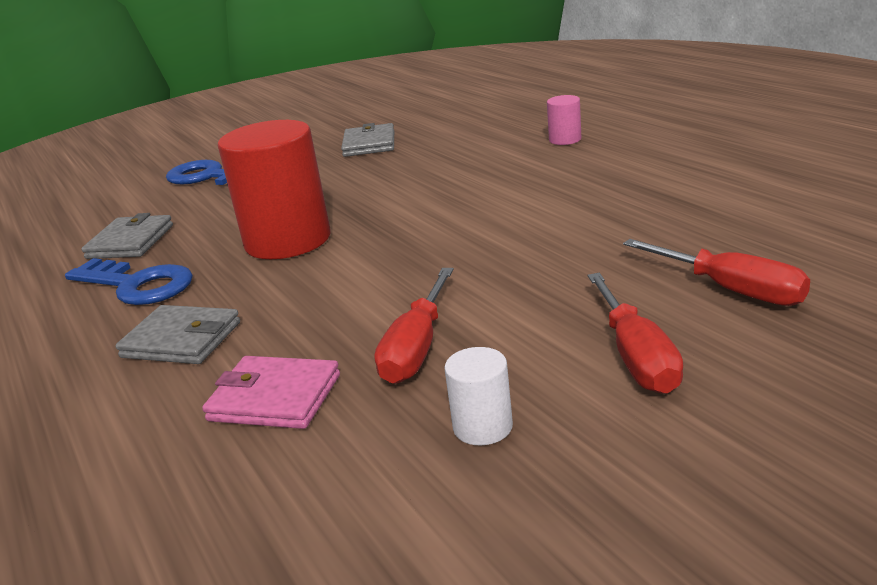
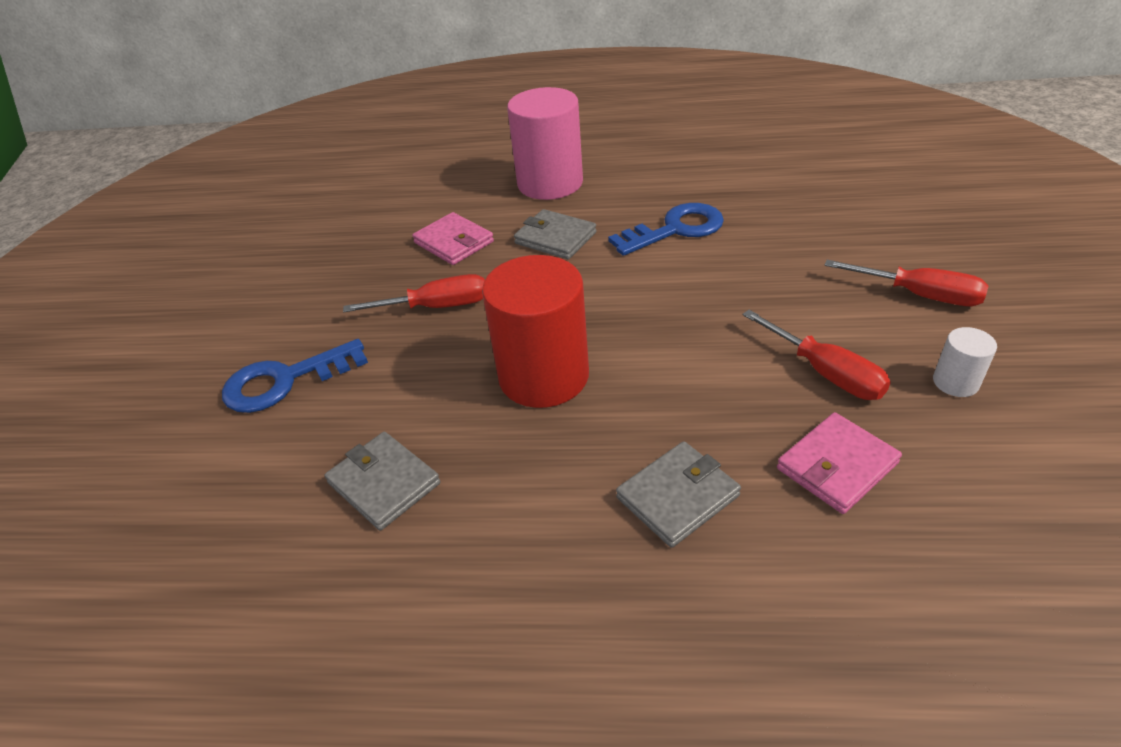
camera: 55 degrees left, 15 degrees up
(137, 285) = (513, 501): blue key -> blue key (675, 229)
(369, 144) = (384, 263): grey wallet -> grey wallet (555, 238)
(425, 149) = (454, 242): none -> pink wallet
(565, 139) = (550, 183): pink cylinder -> pink cylinder, size x2.26
(730, 289) = (870, 232): red screwdriver -> red screwdriver (436, 307)

